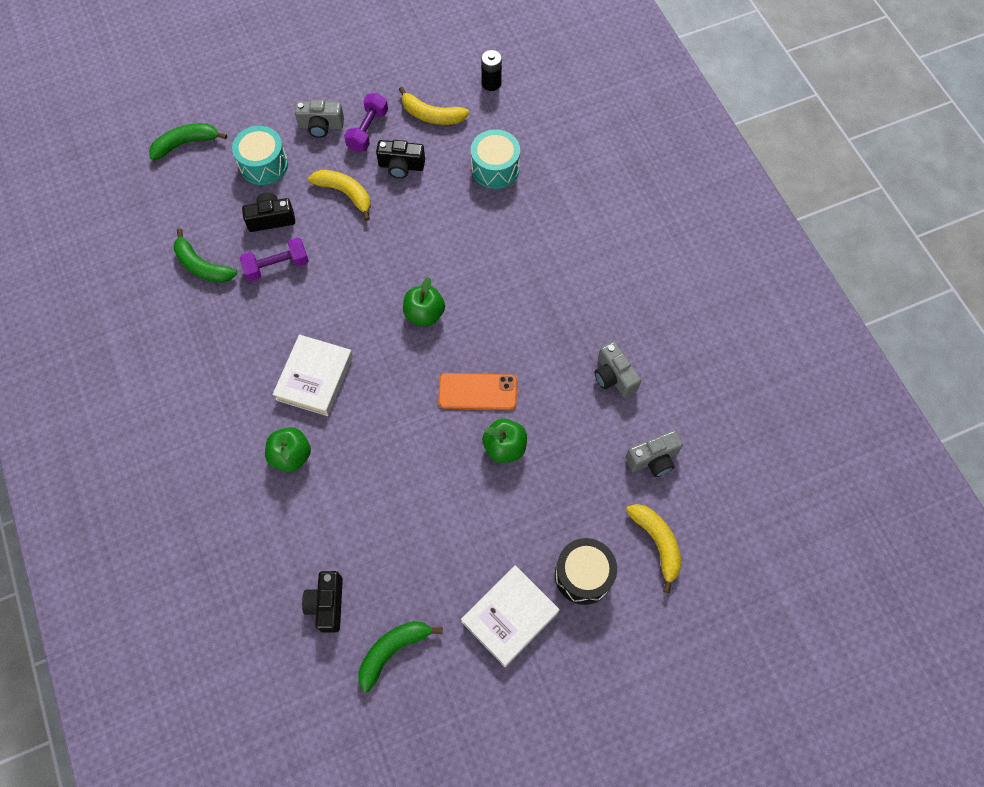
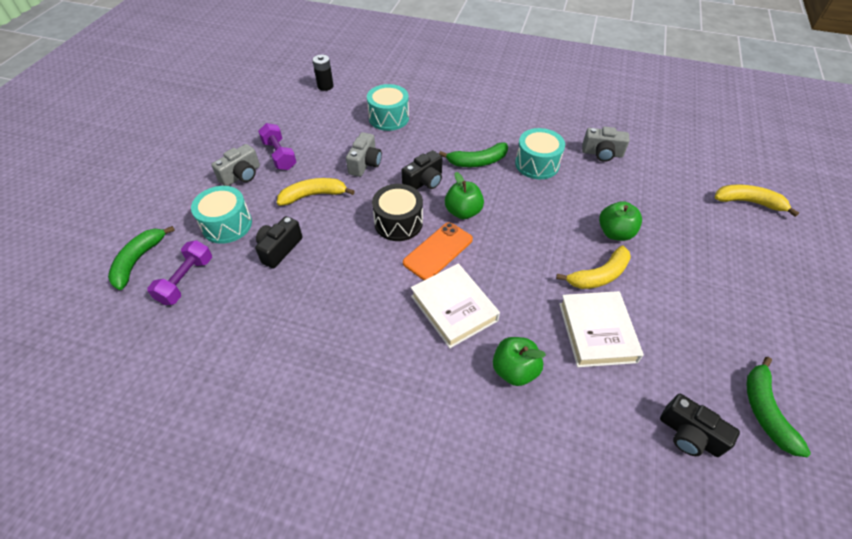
camera: 50 degrees left, 15 degrees down
(202, 266) = (264, 321): green banana -> green banana (477, 161)
(277, 266) = (325, 271): purple dumbbell -> purple dumbbell (186, 280)
(401, 166) = (330, 156): black camera -> black camera (424, 181)
(432, 115) = (311, 121): yellow banana -> yellow banana (599, 275)
(477, 392) = (556, 221): orange phone -> orange phone (438, 251)
(510, 617) = (769, 312): white book -> white book (597, 332)
(543, 331) = (537, 164): none -> turquoise drum
(583, 575) = (754, 251): black drum -> black drum (398, 222)
(653, 459) = (680, 170): grey camera -> grey camera (365, 164)

